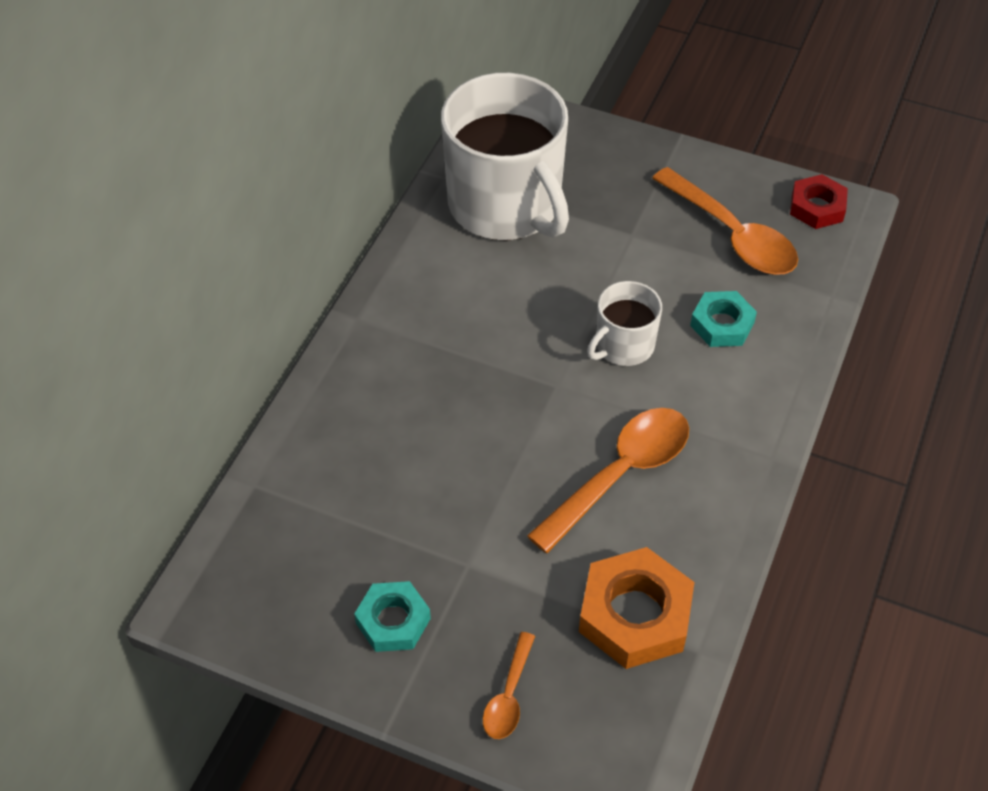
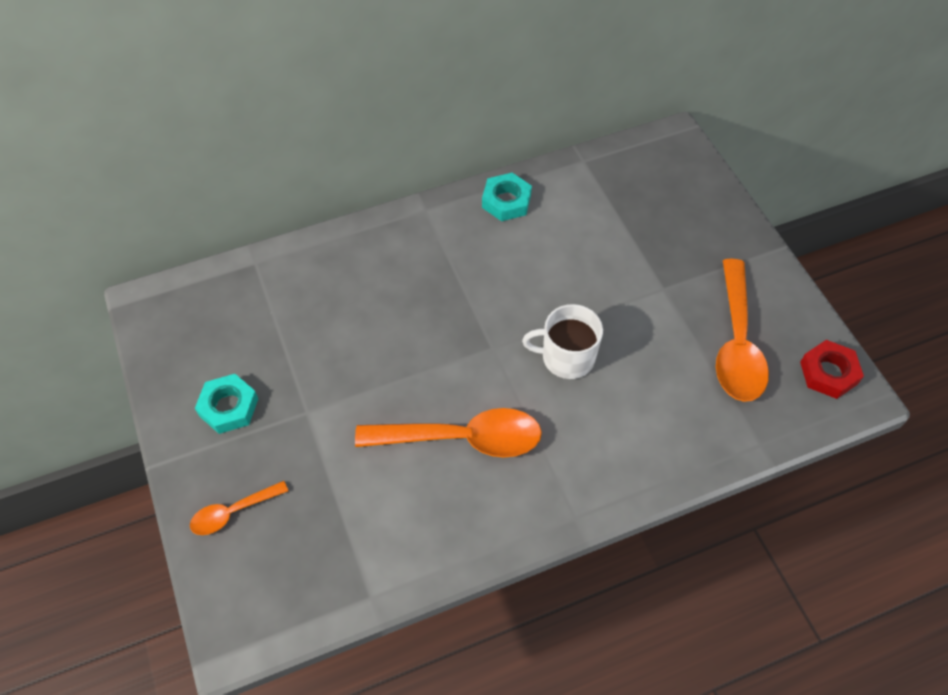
camera: 45 degrees right, 5 degrees up
(506, 205) = (601, 206): white mug -> none
(635, 615) = (361, 535): orange nut -> none
(722, 324) = (652, 398): turquoise nut -> turquoise nut (506, 201)

